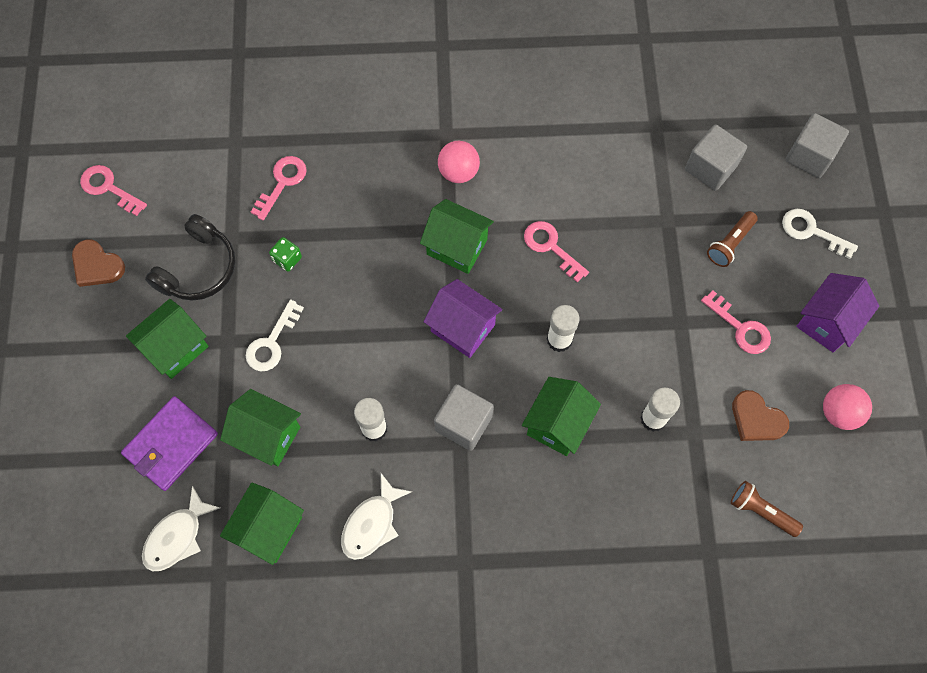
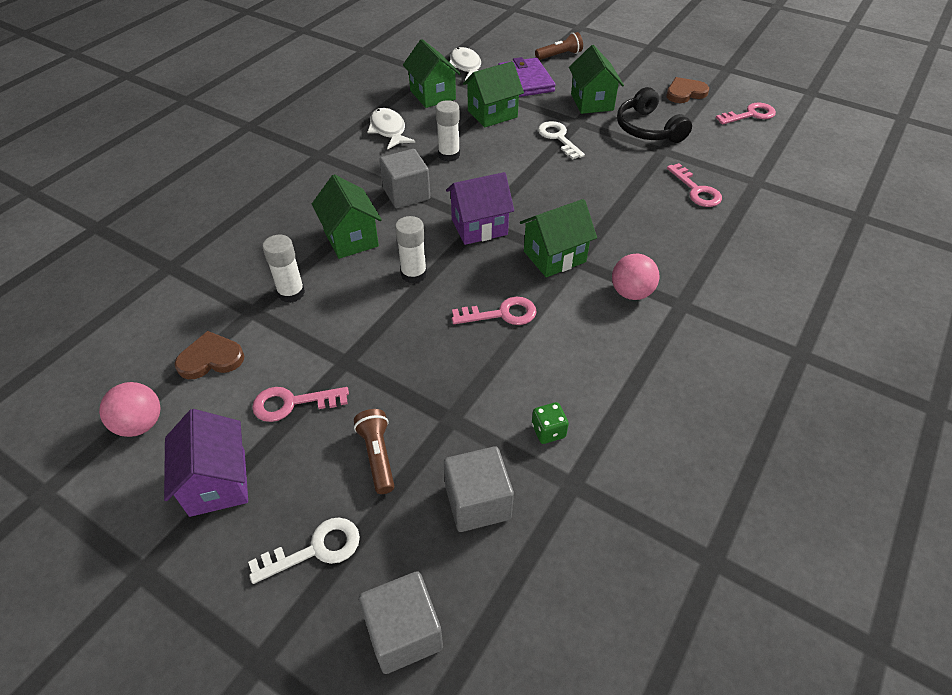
camera: 125 degrees right, 20 degrees down
(287, 259) = (621, 168): green dice -> green dice (548, 431)
(761, 511) = (151, 313): brown flashlight -> brown flashlight (559, 55)

